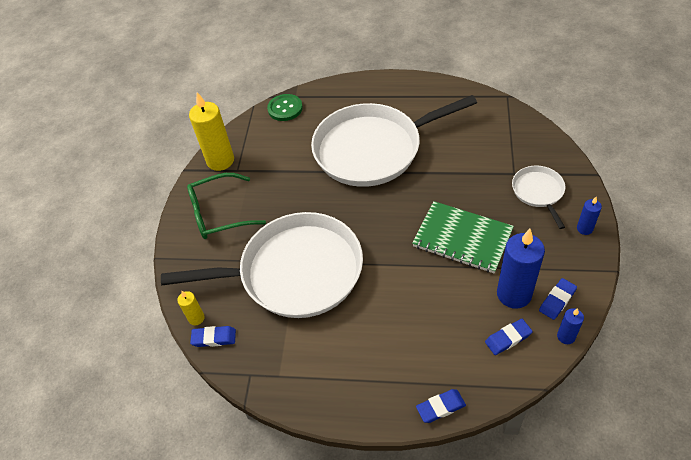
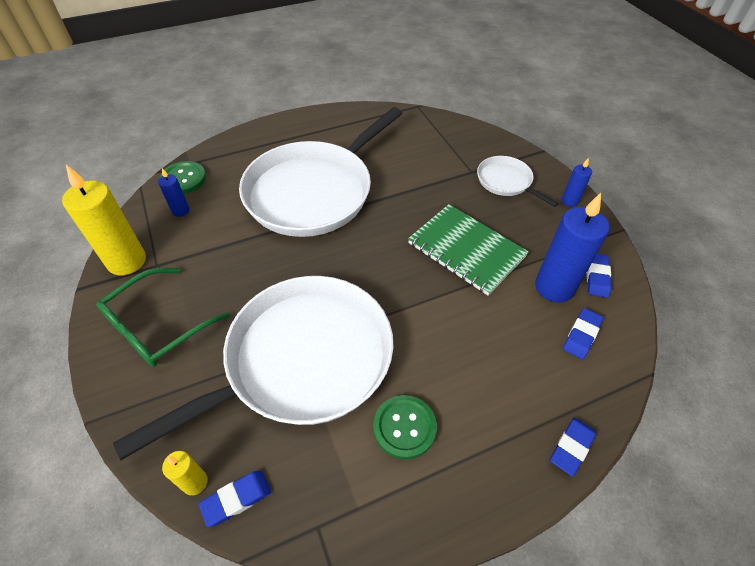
camera: 35 degrees left, 0 degrees up
(335, 343) = (404, 427): none -> green button
(462, 238) = (466, 250): green notebook -> green notebook turned 45 degrees clockwise
(566, 336) = (630, 309): blue candle -> blue candle (180, 211)

